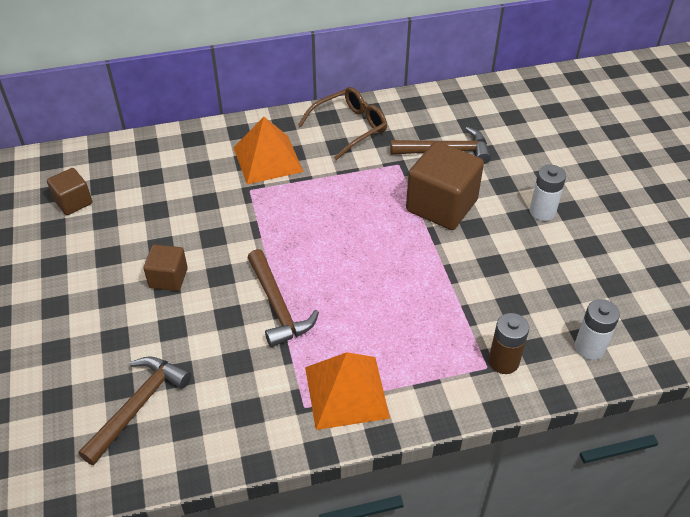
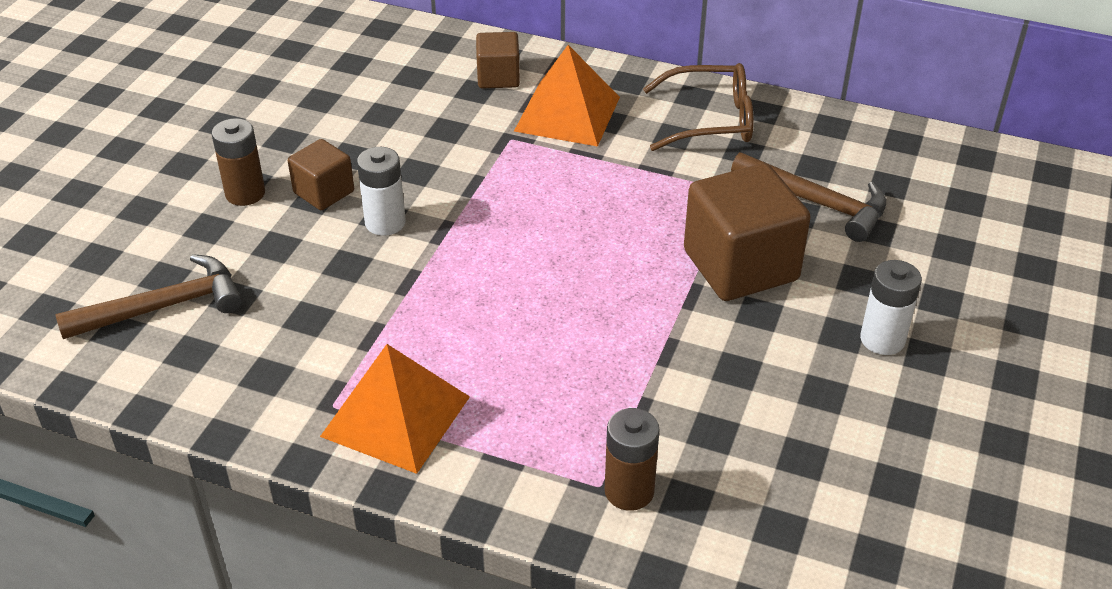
camera: 35 degrees right, 5 degrees down
(73, 202) = (304, 68): brown cube -> brown cube (498, 77)
(117, 304) = (245, 193): none -> brown battery
(277, 306) = (413, 281): brown hammer -> none
(589, 348) = (770, 541): white battery -> white battery (385, 223)

